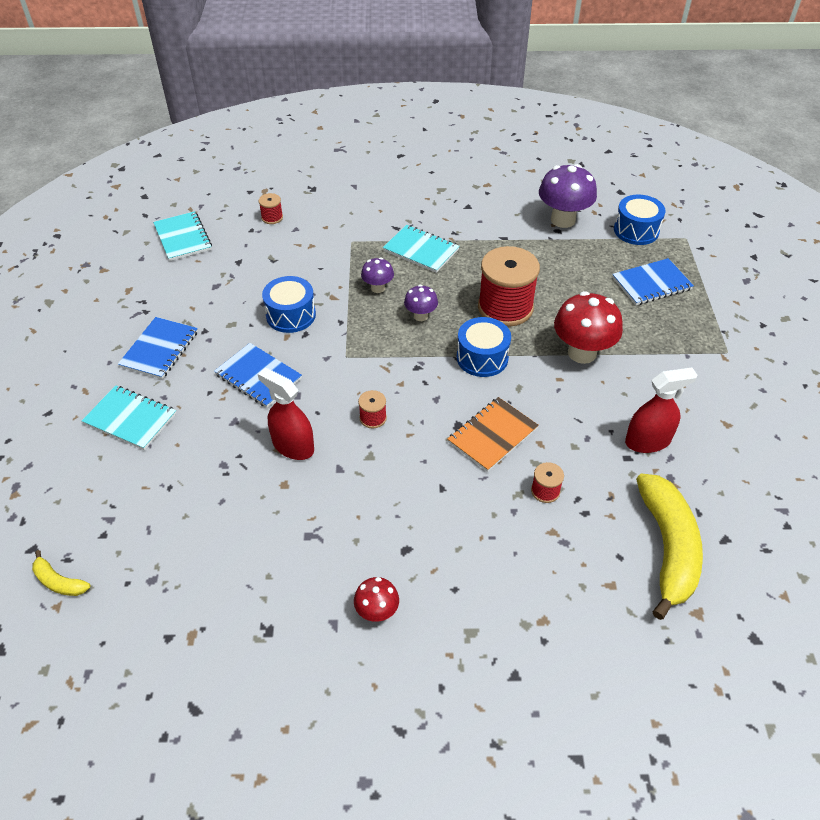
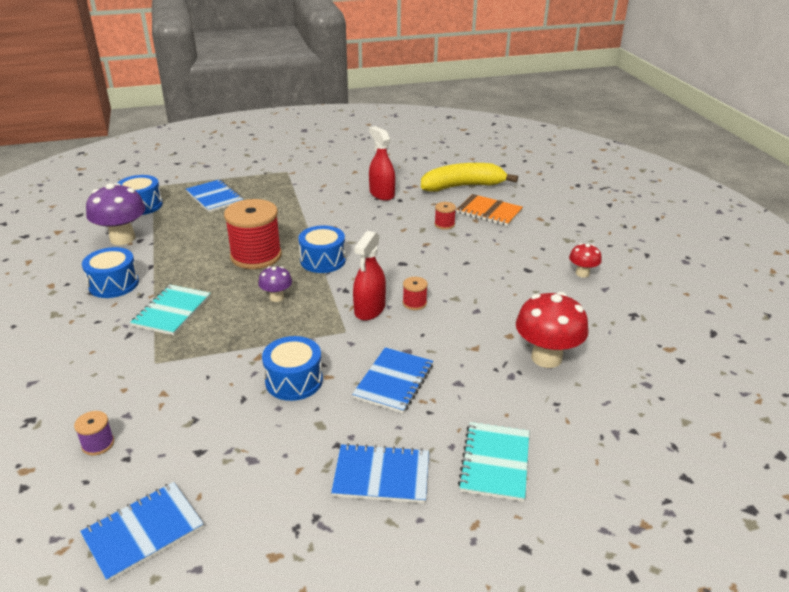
camera: 105 degrees left, 15 degrees down
(59, 581) = (697, 442): yellow banana -> none
(183, 238) = (143, 532): turquoise notebook -> blue notebook
(272, 217) = (98, 444): red spool -> purple spool
(293, 446) = (467, 339): red spray bottle -> red spray bottle (369, 309)
(378, 288) = (238, 329): purple mushroom -> none
(477, 217) = (114, 284): none -> blue drum
(492, 435) = (405, 248): orange notebook -> orange notebook (489, 212)
(582, 353) = (303, 220): red mushroom -> red mushroom (546, 358)

